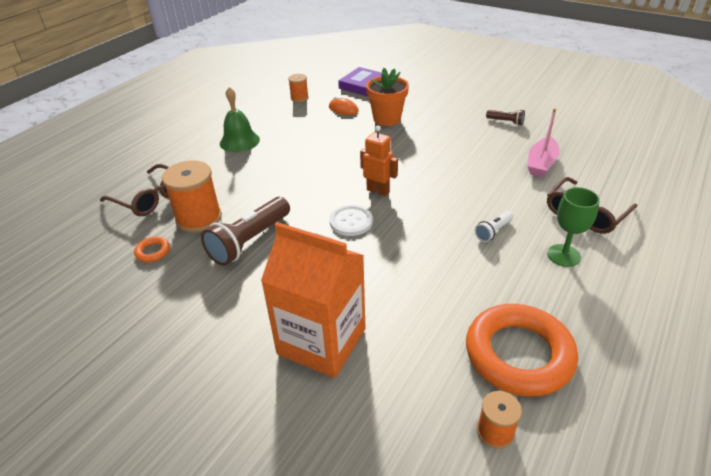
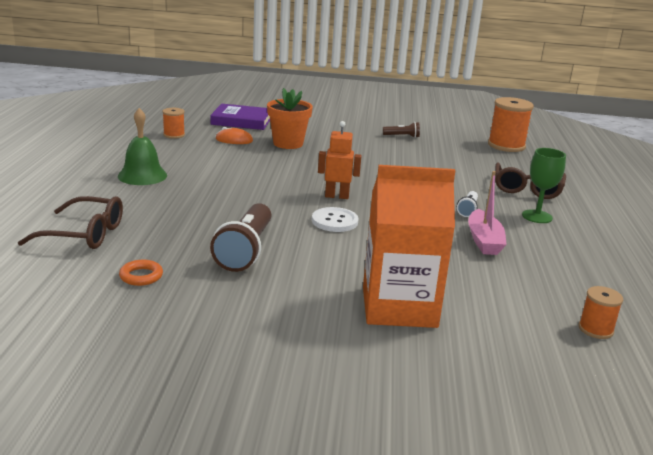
camera: 30 degrees left, 15 degrees down
(199, 218) = (166, 242): orange spool -> orange spool (506, 146)
(518, 354) = (565, 281): orange ring -> none
(541, 164) = (461, 161): pink boat -> pink boat (484, 241)

